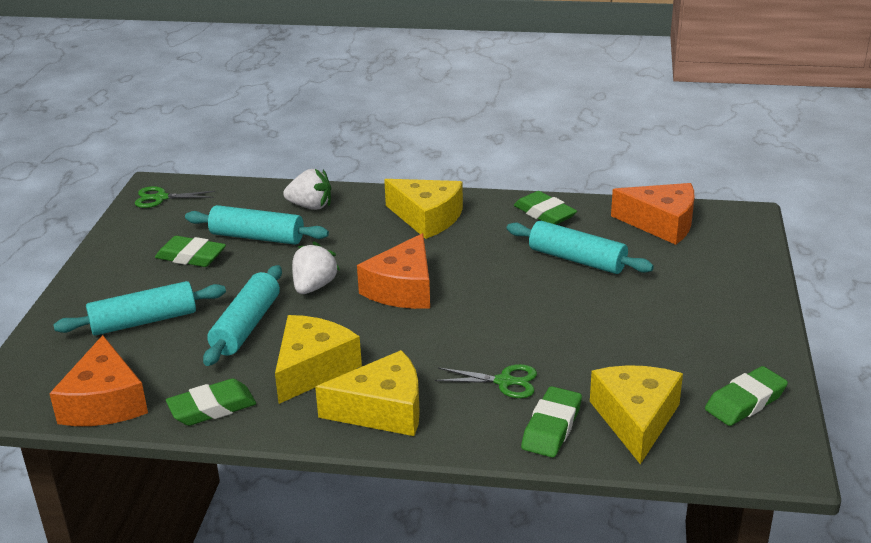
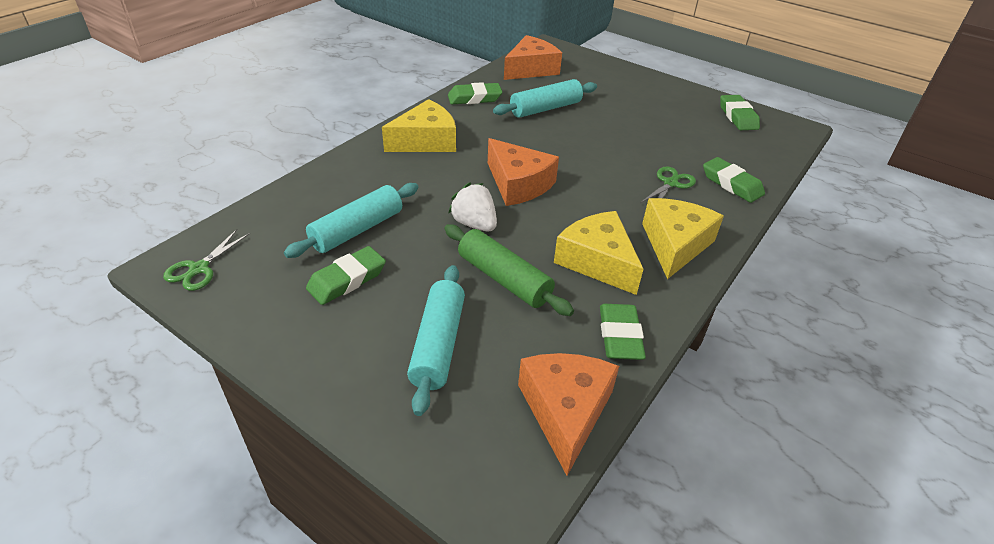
camera: 65 degrees left, 10 degrees up
(104, 402) = (565, 411): orange cheese -> orange cheese turned 105 degrees counterclockwise
(246, 326) = (504, 279): turquoise rolling pin -> green rolling pin
(310, 206) = (338, 186): white strawberry -> none
(636, 419) = (737, 154): yellow cheese -> none

